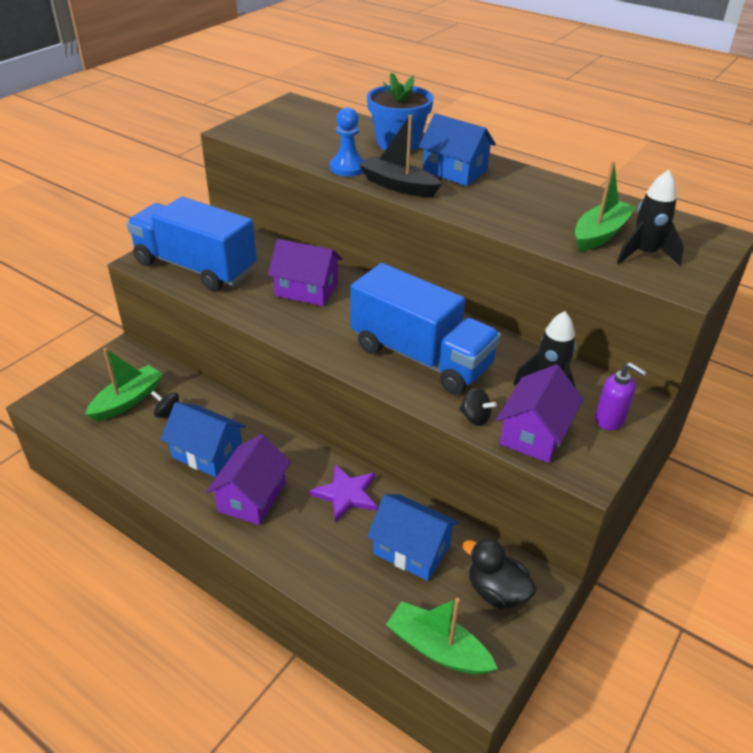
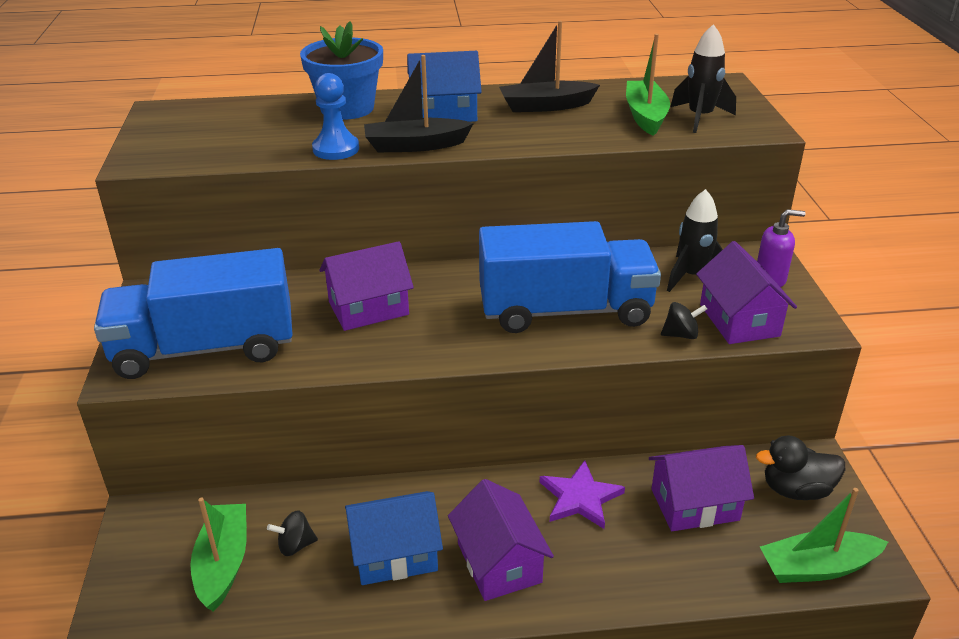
camera: 40 degrees left, 5 degrees down
(412, 549) = (694, 504): blue house -> purple house
(535, 195) = (545, 106): none -> black boat

